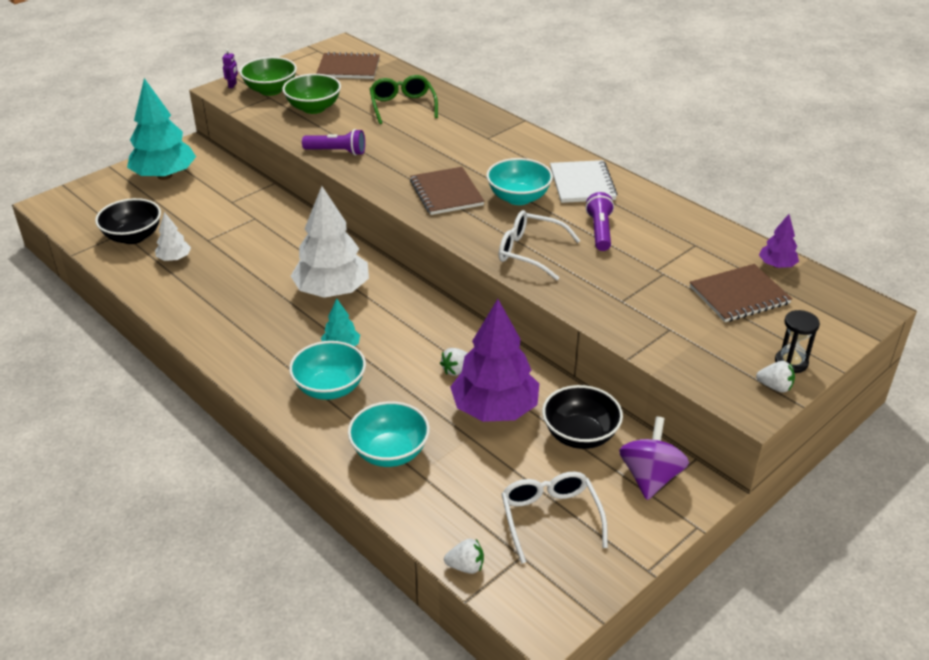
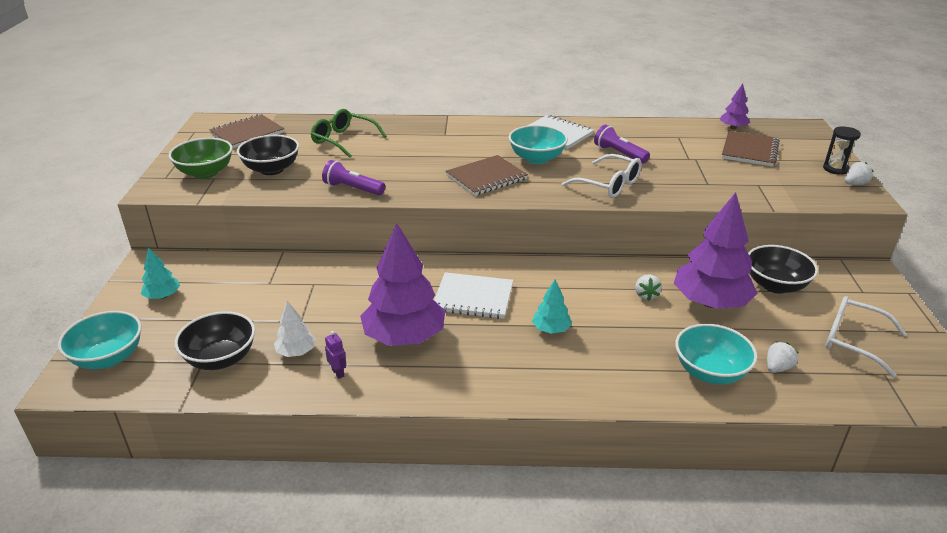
camera: 45 degrees left, 5 degrees down
(164, 176) = (162, 296): turquoise tree -> turquoise tree, size x0.47
(232, 85) = (160, 183): purple robot -> purple robot (338, 373)
(245, 289) = (404, 337): none -> purple tree
(313, 108) = (271, 169): green bowl -> black bowl
(330, 388) = (596, 360): turquoise bowl -> turquoise bowl (108, 358)
(332, 291) = (473, 298): white tree -> white notebook
(337, 152) = (352, 189): purple flashlight -> purple flashlight turned 120 degrees counterclockwise
(446, 193) = (486, 177): brown notebook -> brown notebook turned 60 degrees counterclockwise
(466, 566) = (877, 404): white strawberry -> white strawberry (777, 368)
(530, 252) = (608, 184): white glasses -> white glasses turned 120 degrees counterclockwise
(650, 477) = (844, 283): purple spinning top -> none

